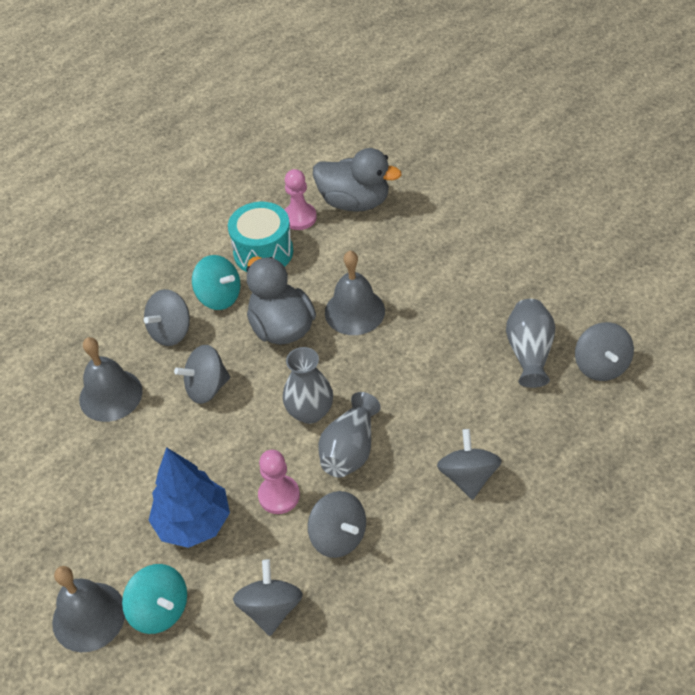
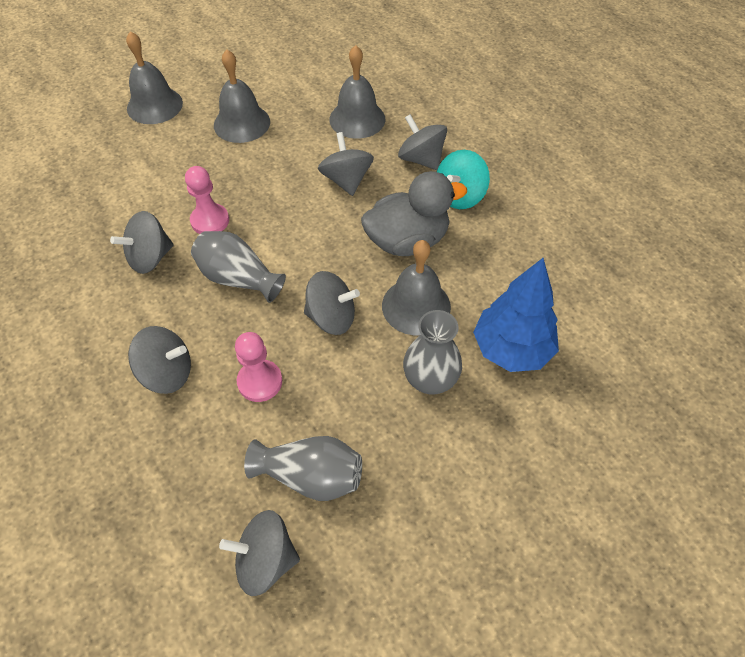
camera: 95 degrees right, 5 degrees up
(121, 506) = (242, 123): none -> grey bell
(160, 610) = (140, 142): turquoise spinning top -> none
(193, 523) = (207, 164): blue tree -> blue tree (511, 349)
(263, 252) = (518, 235): turquoise drum -> none
(271, 608) = (106, 206): grey spinning top -> grey spinning top (331, 317)
(299, 218) = (571, 273): pink pawn -> pink pawn (260, 382)
(310, 412) = (293, 252): grey vase -> grey vase (430, 380)
(354, 202) = (595, 330): grey duck -> none

